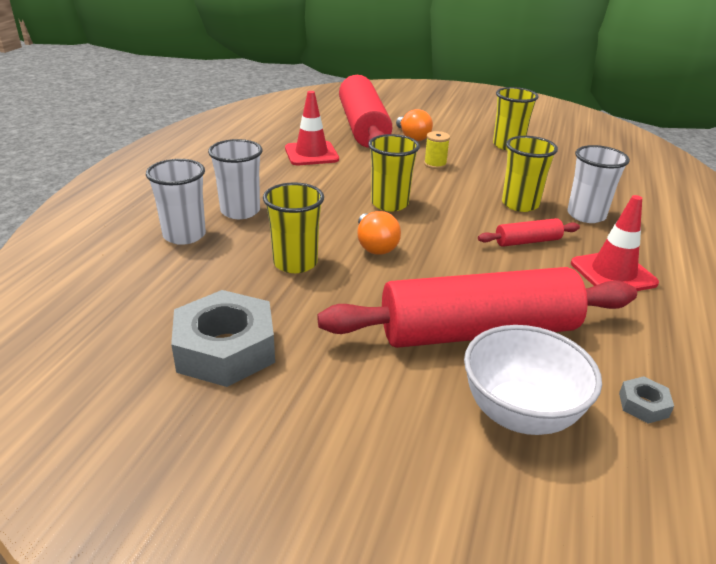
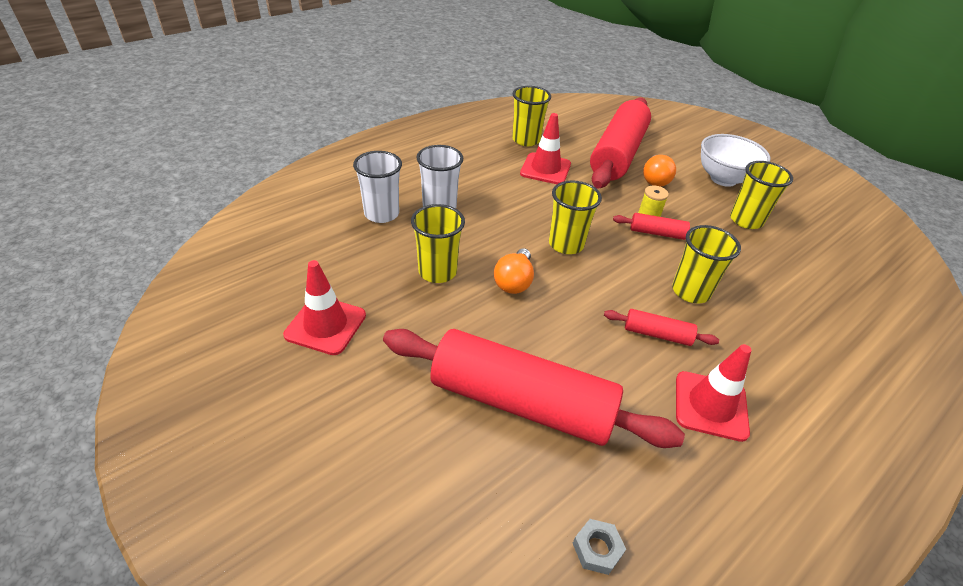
camera: 30 degrees right, 10 degrees up
(226, 349) = (325, 325): grey nut -> red traffic cone
(269, 137) = (526, 140): none -> yellow cup
(453, 173) = (657, 233): none -> red rolling pin
(520, 414) = (481, 494): white bowl -> white bowl (723, 179)
(586, 215) = (750, 331): white cup -> none

